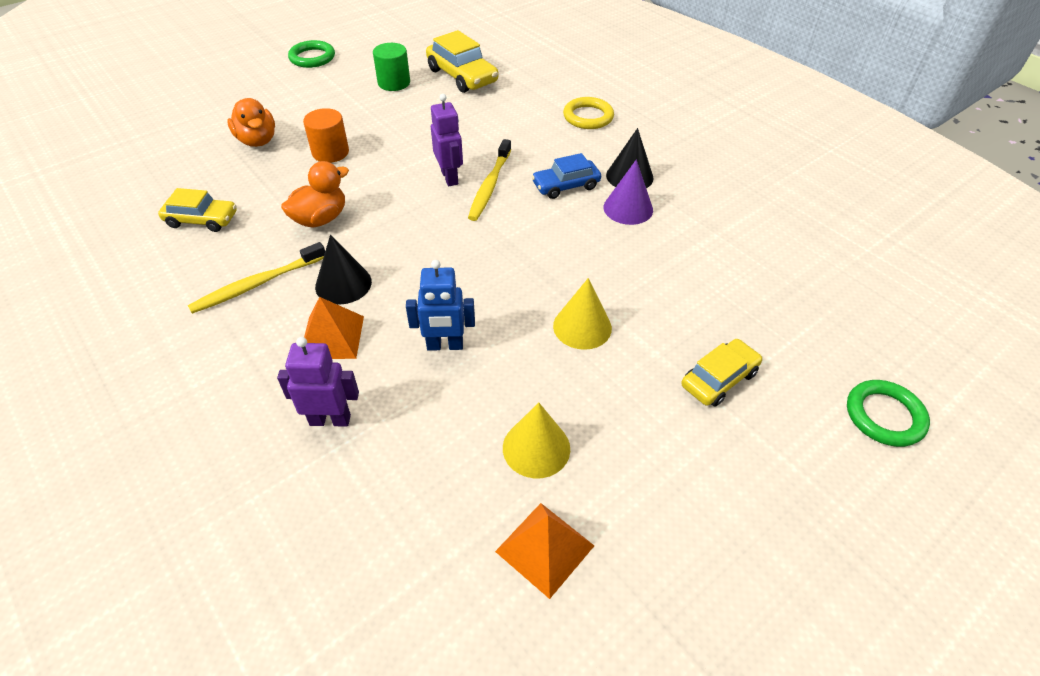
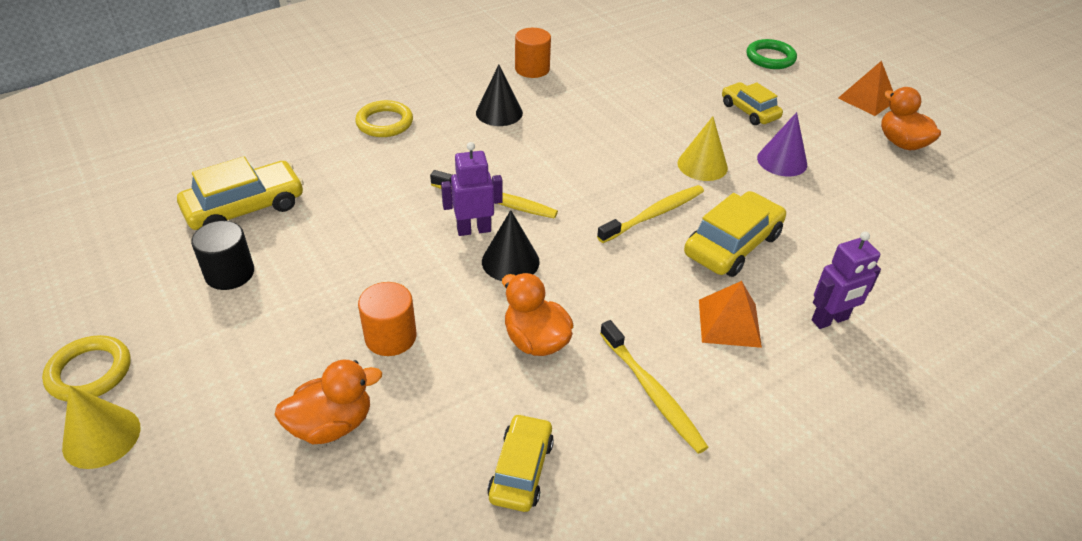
camera: 85 degrees left, 5 degrees down
(312, 58) = (90, 372): green ring -> yellow ring
(330, 419) = (830, 320): purple robot -> purple robot turned 120 degrees counterclockwise
(343, 284) = (651, 316): black cone -> black cone (510, 261)
(394, 83) = (230, 273): green cylinder -> black cylinder
(445, 346) = (732, 245): blue robot -> yellow car
(487, 286) = (654, 214): none -> yellow toothbrush
(536, 448) = (830, 202): yellow cone -> yellow cone (101, 437)
(544, 548) = (911, 206): orange pyramid -> orange pyramid (867, 99)
(566, 186) = (506, 151): blue car -> none
(628, 208) = (548, 120): purple cone -> purple cone (782, 161)
(707, 568) = (901, 143): none -> orange duck
(723, 191) = (532, 69): none -> orange cylinder

